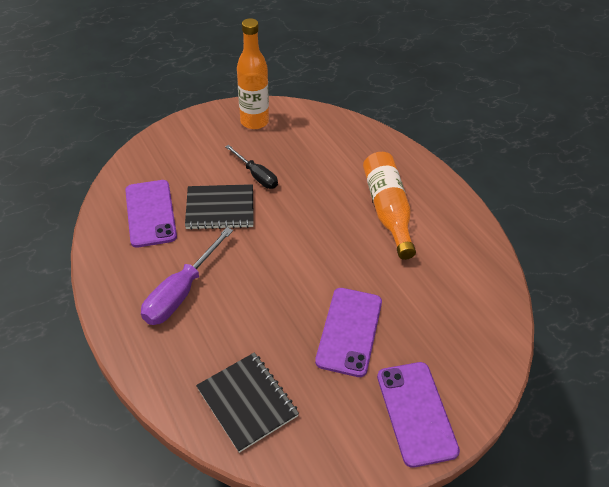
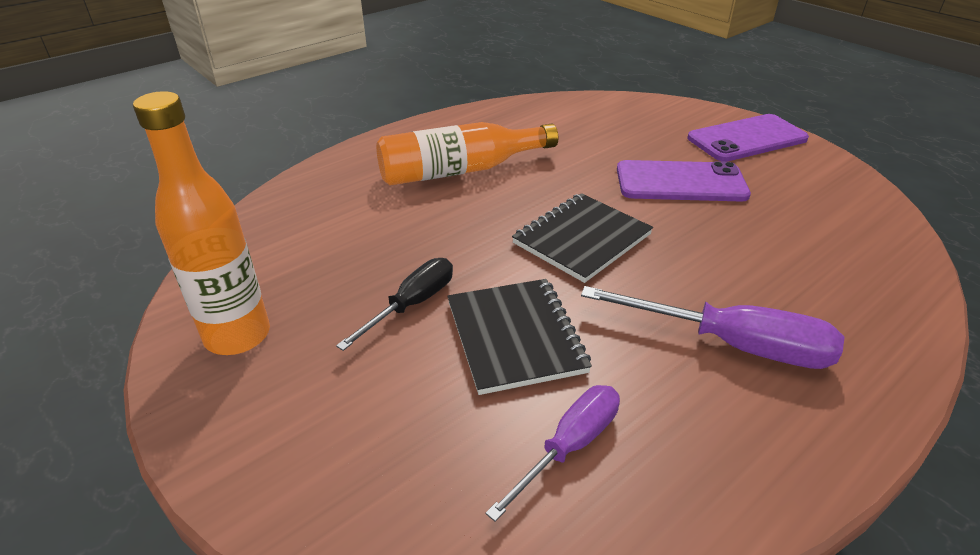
camera: 100 degrees left, 10 degrees down
(150, 213) = (569, 446): purple phone -> purple screwdriver
(247, 402) = (846, 243): black notebook -> black notebook (581, 239)

